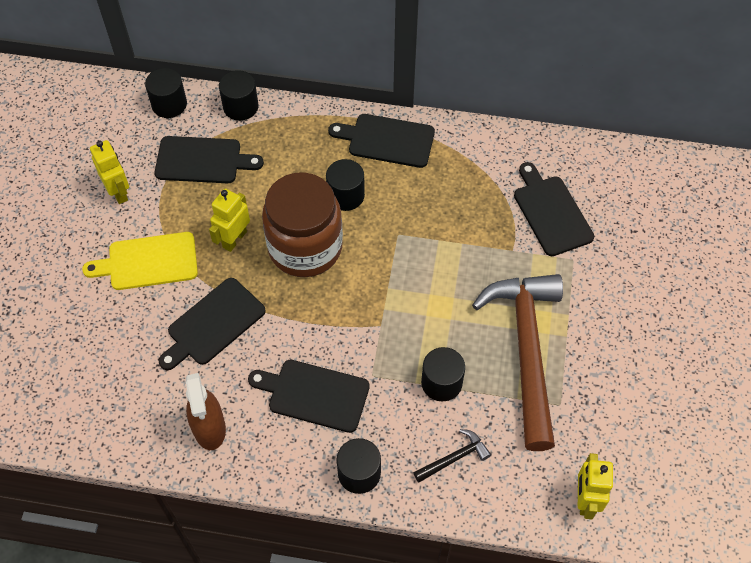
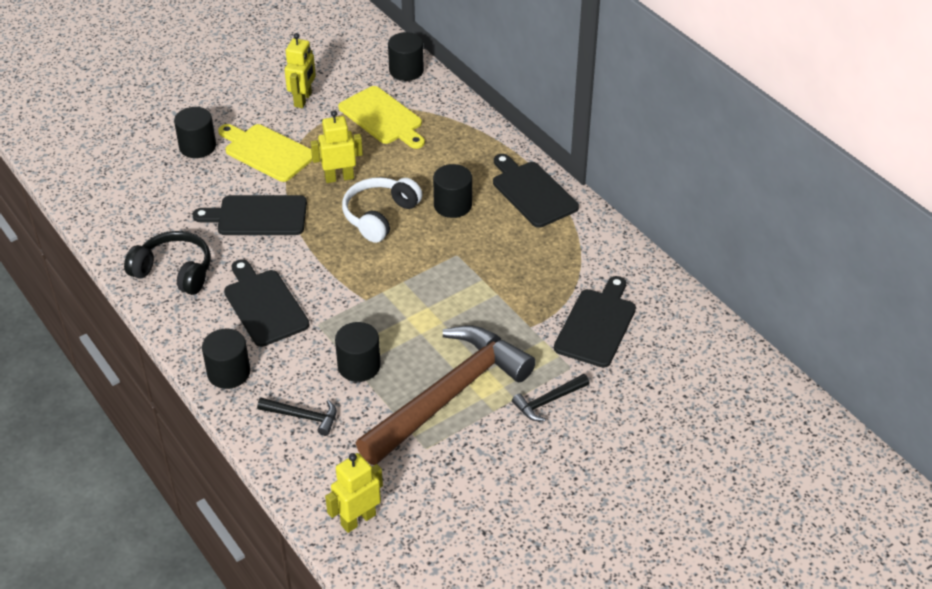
camera: 45 degrees right, 15 degrees down
(202, 160) = (382, 117): black cutting board -> yellow cutting board
(209, 428) = (174, 272): brown spray bottle -> black headphones
(240, 107) = (453, 103): black cylinder -> black cylinder (197, 146)
(305, 247) = (380, 216): brown jar -> white headphones
(590, 298) = (548, 401): none -> black hammer

